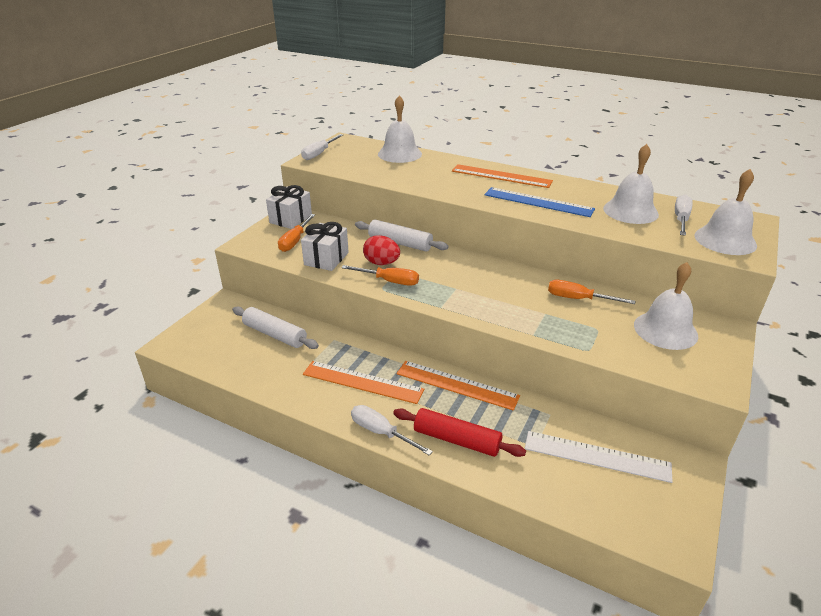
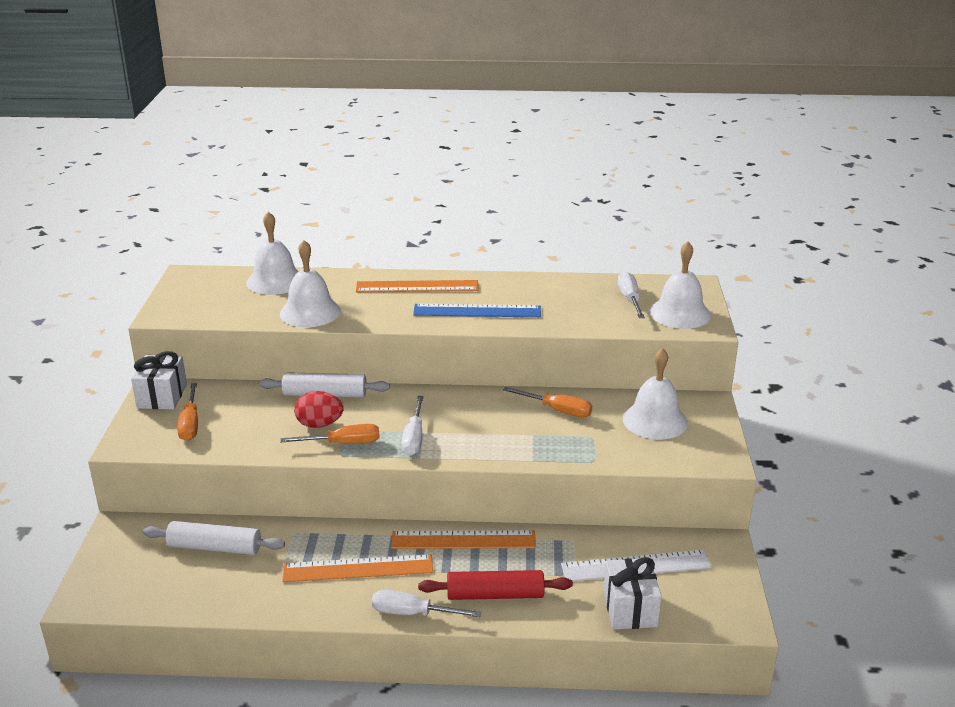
camera: 25 degrees left, 5 degrees down
(319, 154) = (169, 302): white screwdriver -> white screwdriver (414, 438)
(326, 259) = (248, 436): white gift -> white gift (630, 609)
(578, 299) = (557, 410): orange screwdriver -> orange screwdriver turned 150 degrees counterclockwise
(630, 211) = (577, 301): white bell -> white bell (310, 312)

